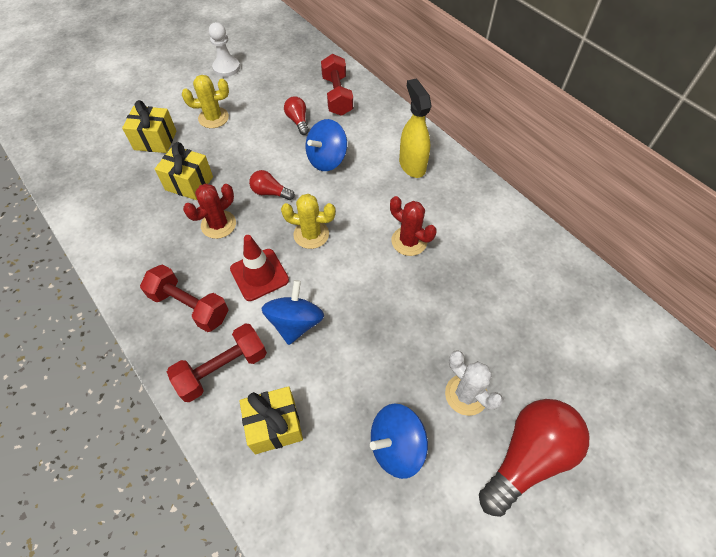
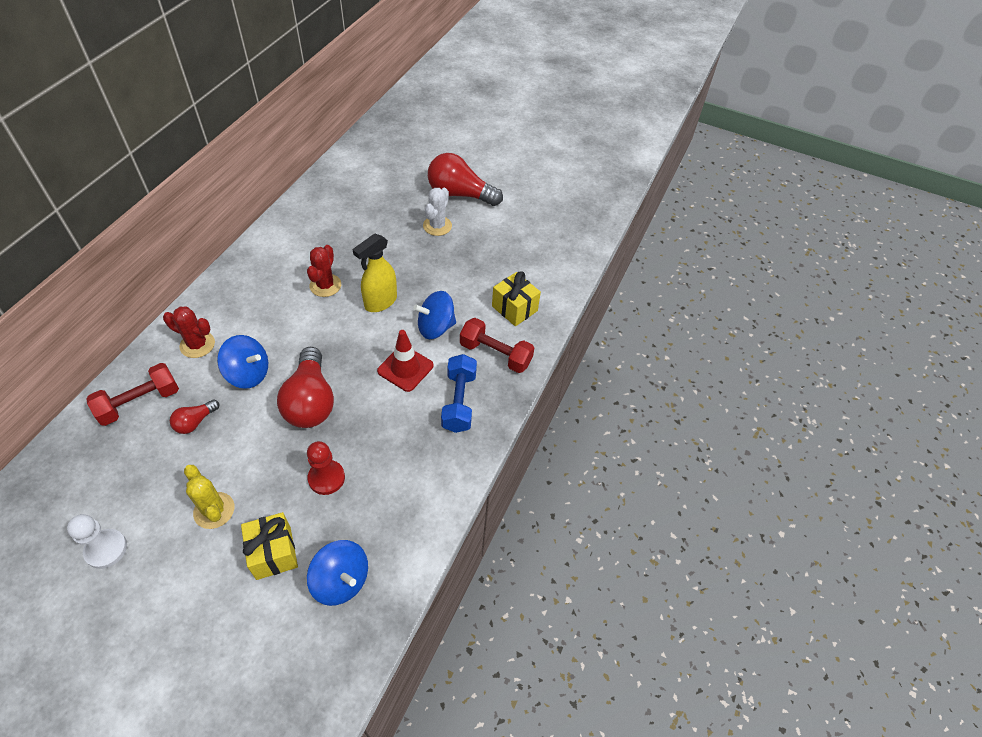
camera: 120 degrees left, 5 degrees down
(189, 183) = (326, 478): yellow gift -> red pawn
(189, 306) = (459, 401): red dumbbell -> blue dumbbell
(218, 224) = (367, 424): red cactus -> red cactus (197, 345)
(270, 192) = (310, 401): red light bulb -> red light bulb, size x2.05
(311, 234) = (347, 350): yellow cactus -> none
(396, 446) = (489, 248): blue spinning top -> blue spinning top (341, 581)
(412, 165) = (233, 308): yellow spray bottle -> yellow spray bottle (380, 302)

